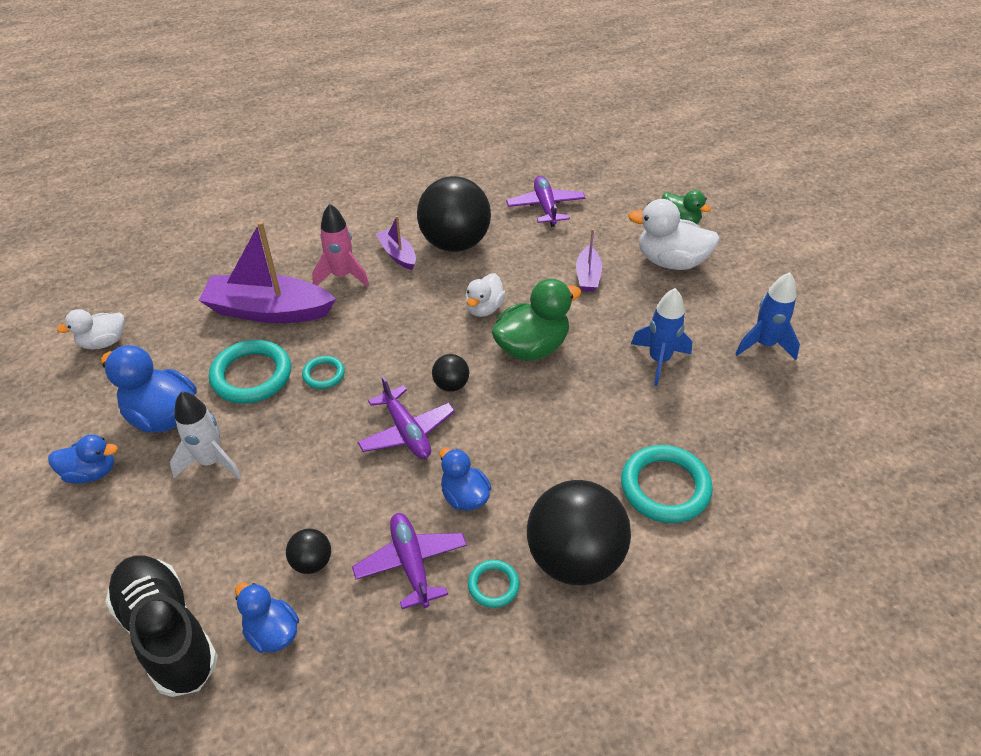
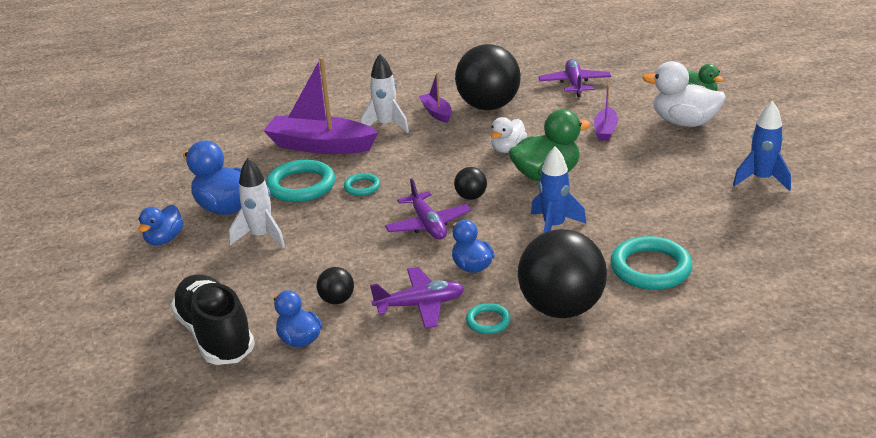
camera: 10 degrees right, 15 degrees down
(91, 472) = (164, 239): blue duck -> blue duck turned 105 degrees clockwise
(103, 342) = (181, 161): white duck -> none
(342, 276) = (386, 125): pink rocket -> white rocket
(411, 563) = (420, 305): purple plane -> purple plane turned 90 degrees clockwise
(659, 360) = (661, 187): blue rocket -> blue rocket (554, 227)

